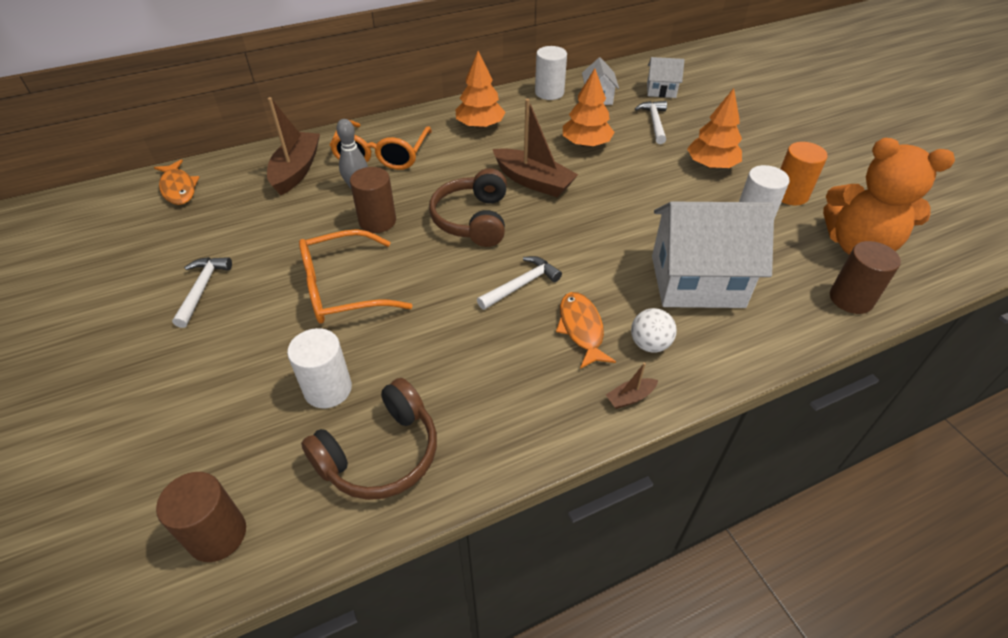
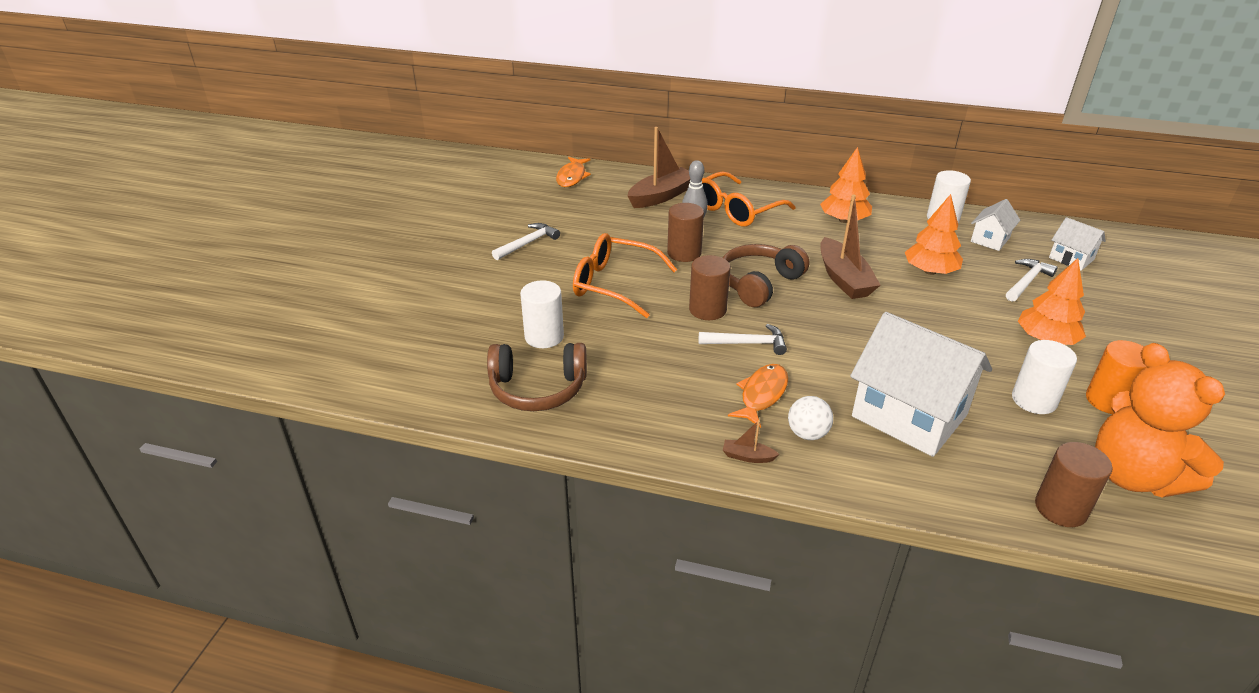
camera: 40 degrees right, 10 degrees down
(217, 535) = (411, 375): brown cylinder -> brown cylinder (707, 309)

